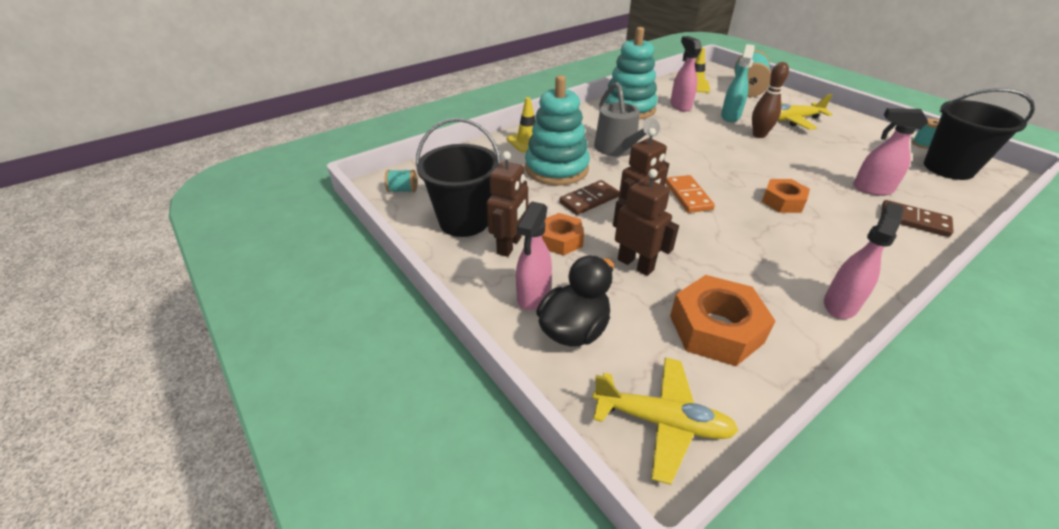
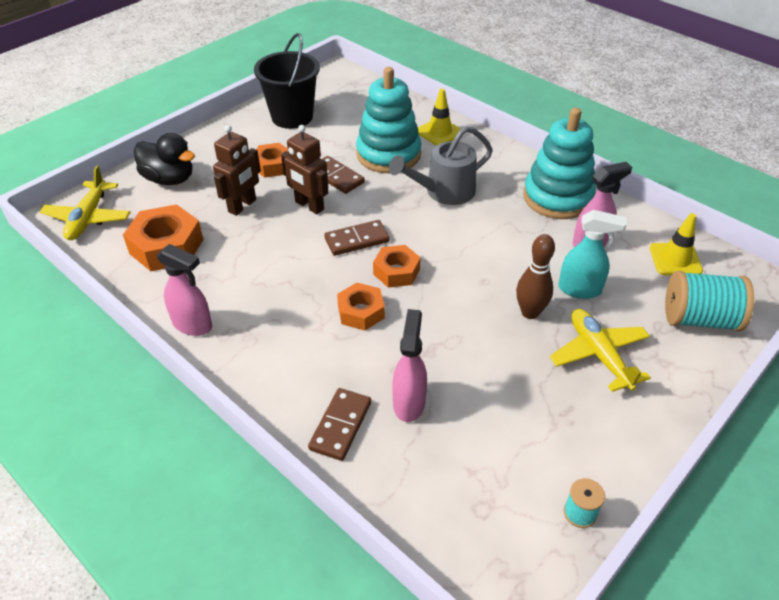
camera: 80 degrees right, 5 degrees up
(403, 190) = (331, 82): turquoise spool -> none
(510, 245) = (262, 142): brown robot -> none
(533, 296) = (204, 158): pink spray bottle -> none
(688, 196) = (357, 240): orange domino -> brown domino
(727, 180) = (396, 271): none -> orange nut
(948, 168) = (500, 520): black bucket -> none

